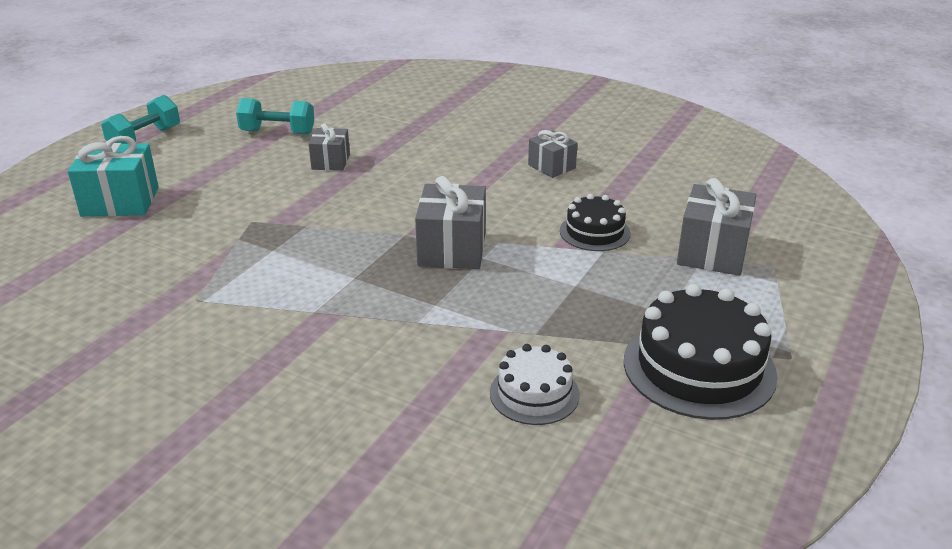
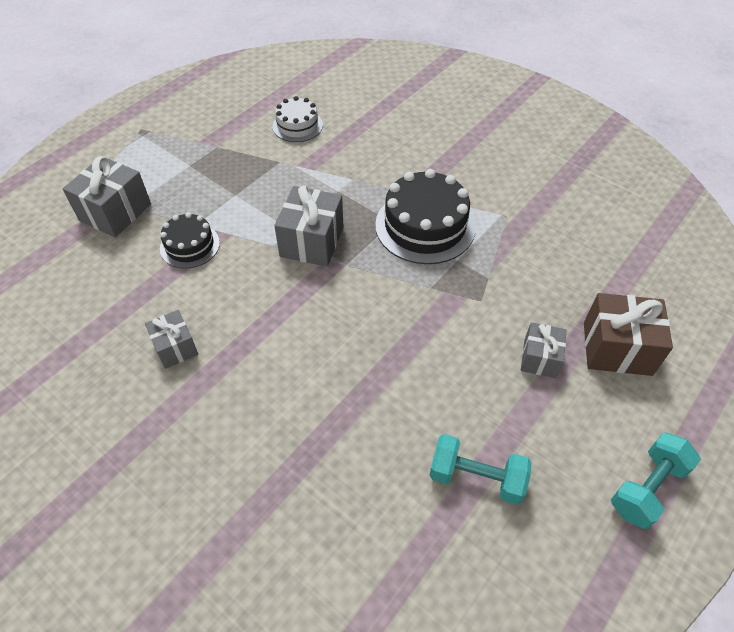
camera: 170 degrees left, 20 degrees up
(120, 202) = (617, 348): turquoise gift -> brown gift
(330, 162) = (408, 393): grey gift -> grey gift (539, 358)
(699, 367) = (197, 129): black cake -> black cake (425, 226)

